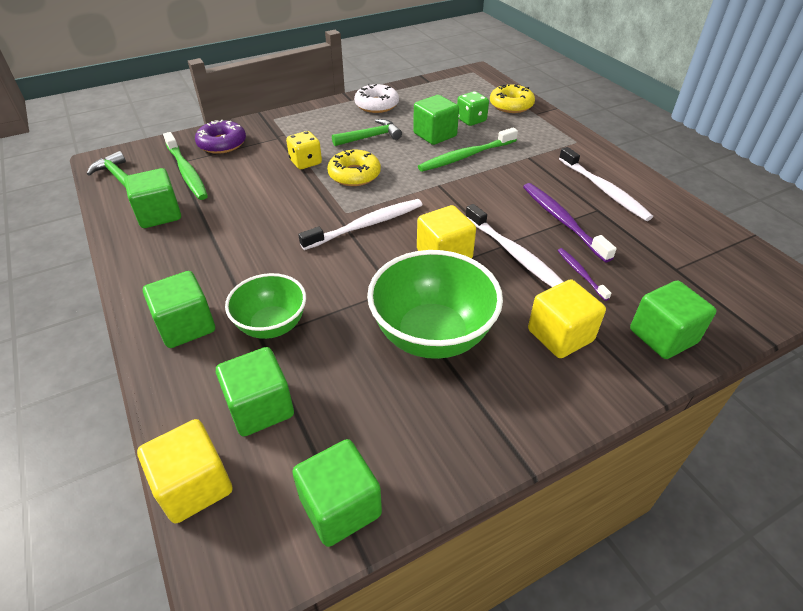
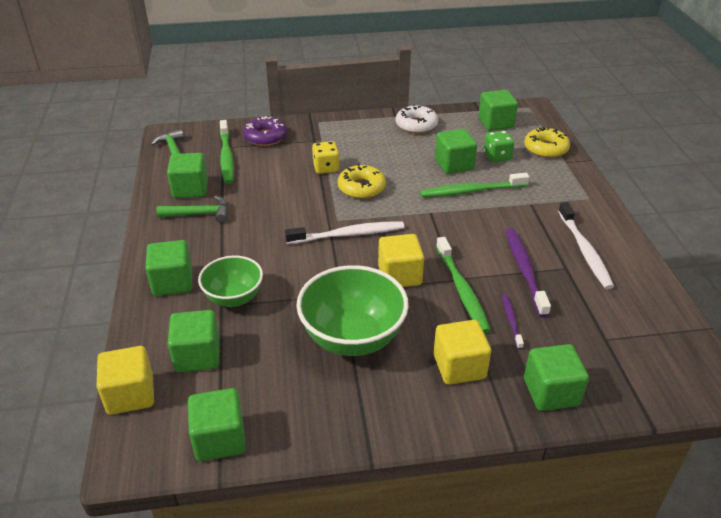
camera: 20 degrees right, 5 degrees down
(370, 137) = (394, 155): green hammer -> green hammer (200, 214)
(451, 90) = (495, 123): none -> green cube
(515, 255) = (462, 290): white toothbrush -> green toothbrush

